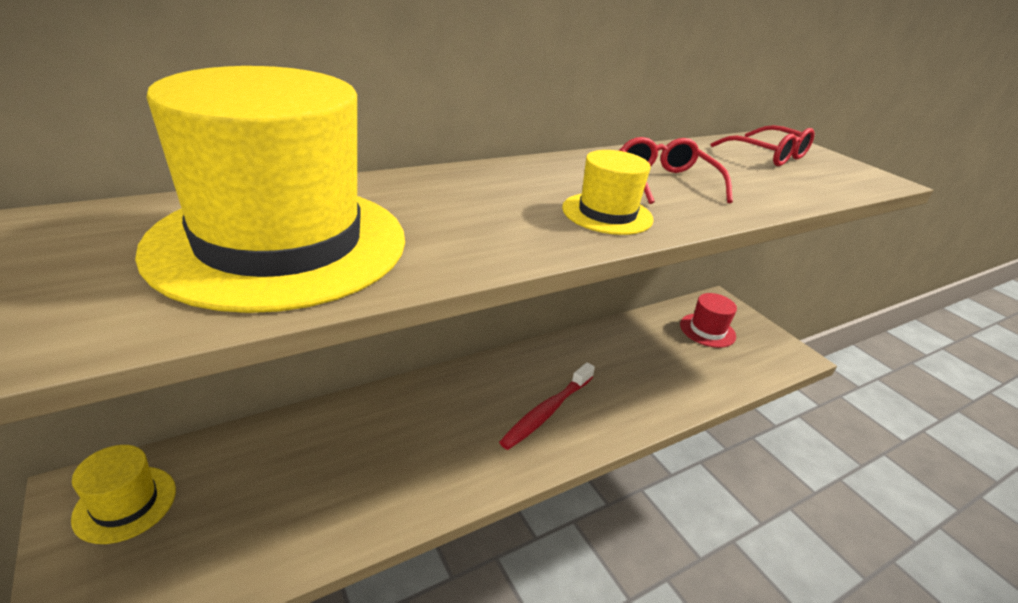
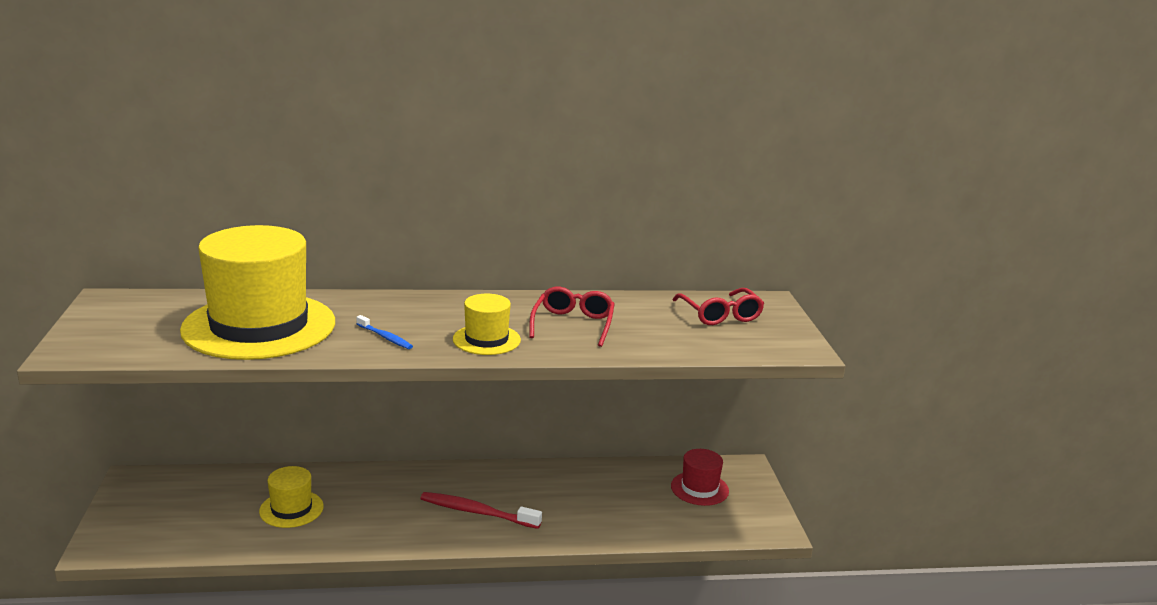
camera: 25 degrees right, 10 degrees down
(125, 504) = (156, 493): yellow hat -> yellow hat (291, 509)
(484, 230) = (385, 337): none -> blue toothbrush
(547, 412) = (477, 512): red toothbrush -> red toothbrush turned 45 degrees clockwise

